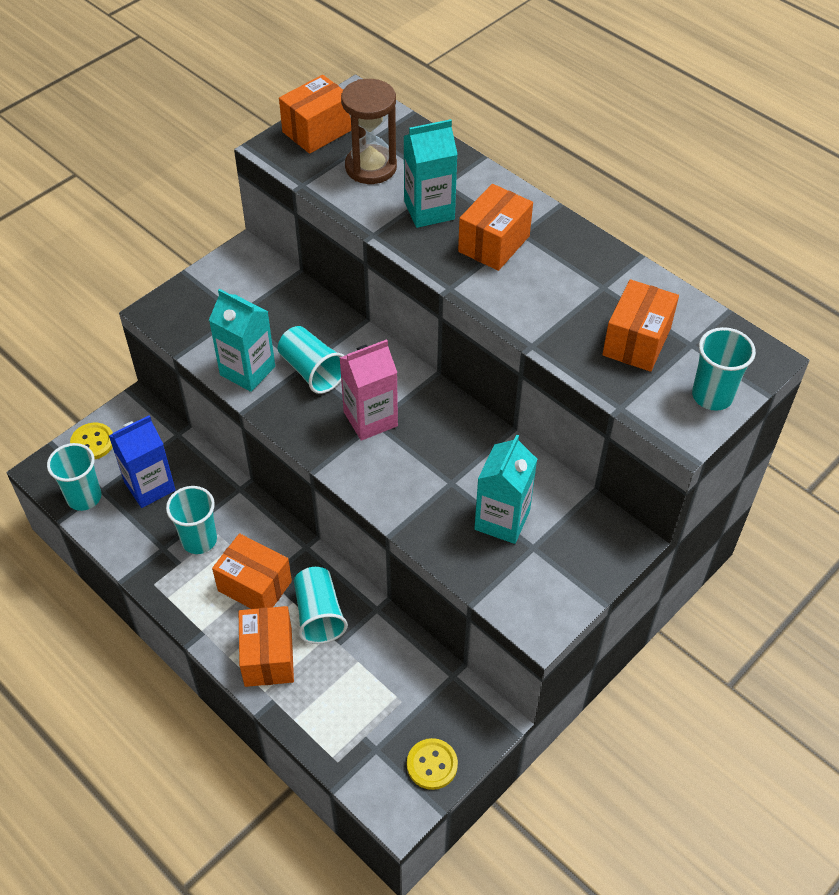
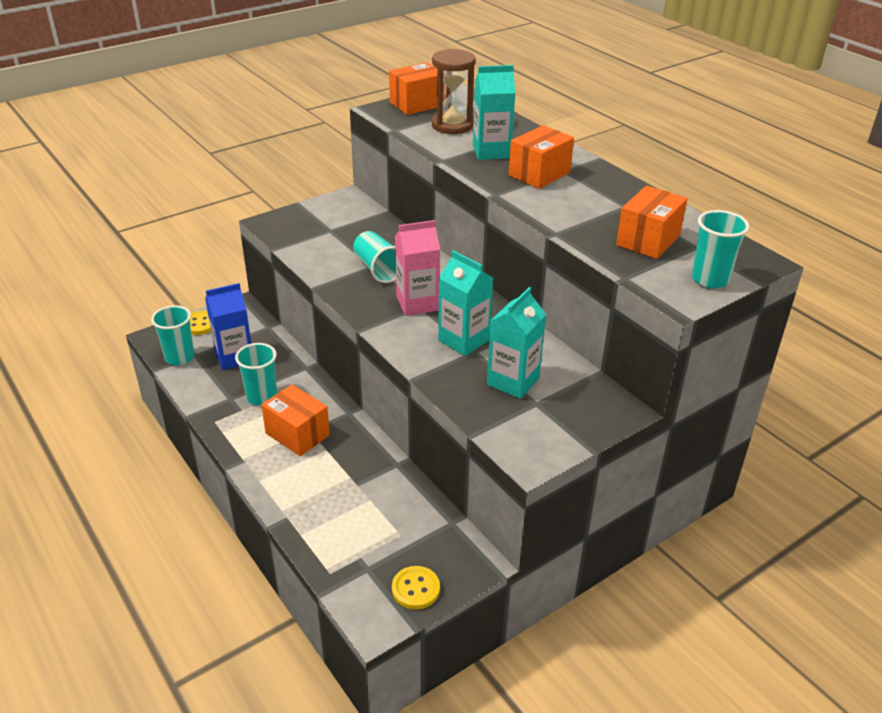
camera: 10 degrees right, 15 degrees down
(247, 371) = (326, 263): turquoise carton -> turquoise carton (463, 340)
(268, 657) = (293, 485): orange box -> none
(319, 614) = (346, 461): turquoise cup -> none

